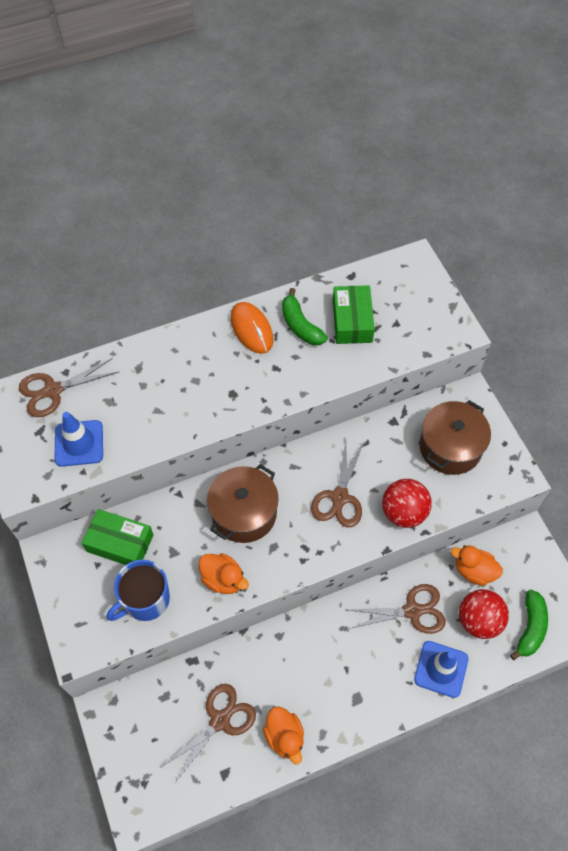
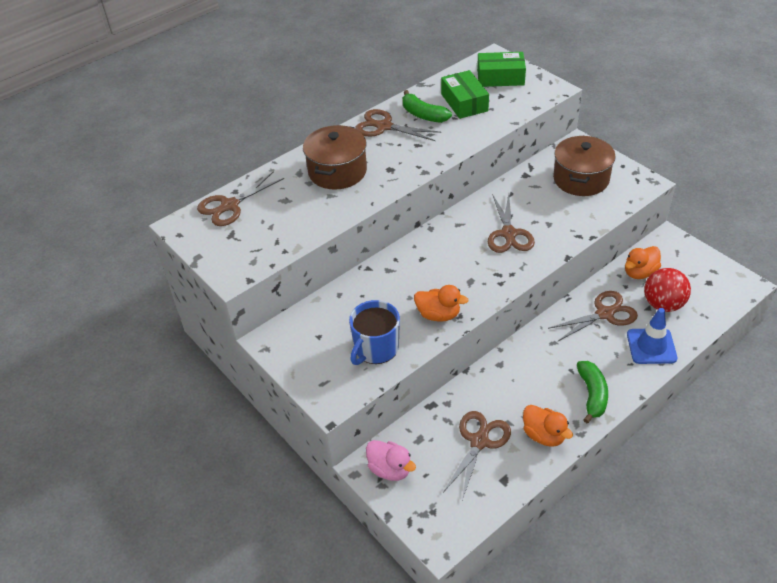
camera: 15 degrees left, 15 degrees down
(79, 443) = (271, 233): blue traffic cone -> none
(120, 543) = (332, 315): green box -> green box (500, 77)
(124, 721) = (390, 469): none -> pink duck
(244, 513) = (432, 265): brown pot -> brown pot (337, 171)
(251, 329) = (384, 126): orange mouse -> brown scissors
(403, 512) = (567, 229): red ball -> none
(474, 571) = (639, 273): orange duck -> orange duck turned 45 degrees counterclockwise
(530, 628) = (707, 297): green banana -> green banana (592, 395)

